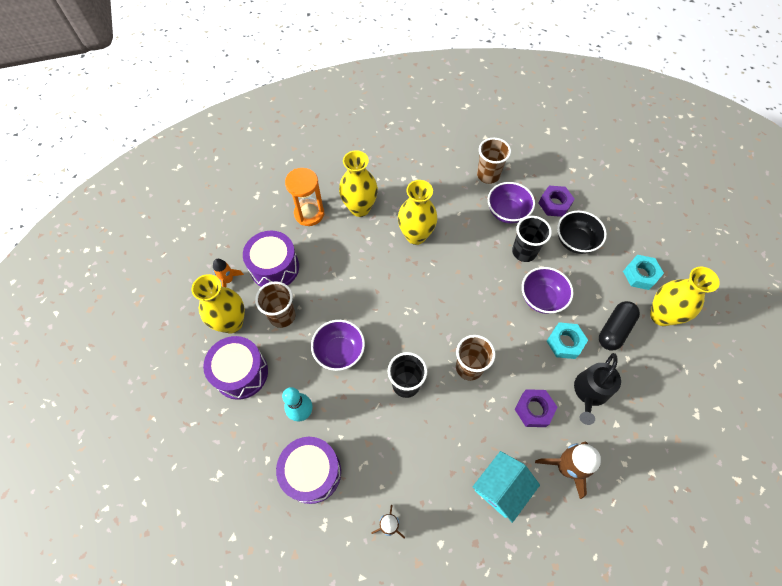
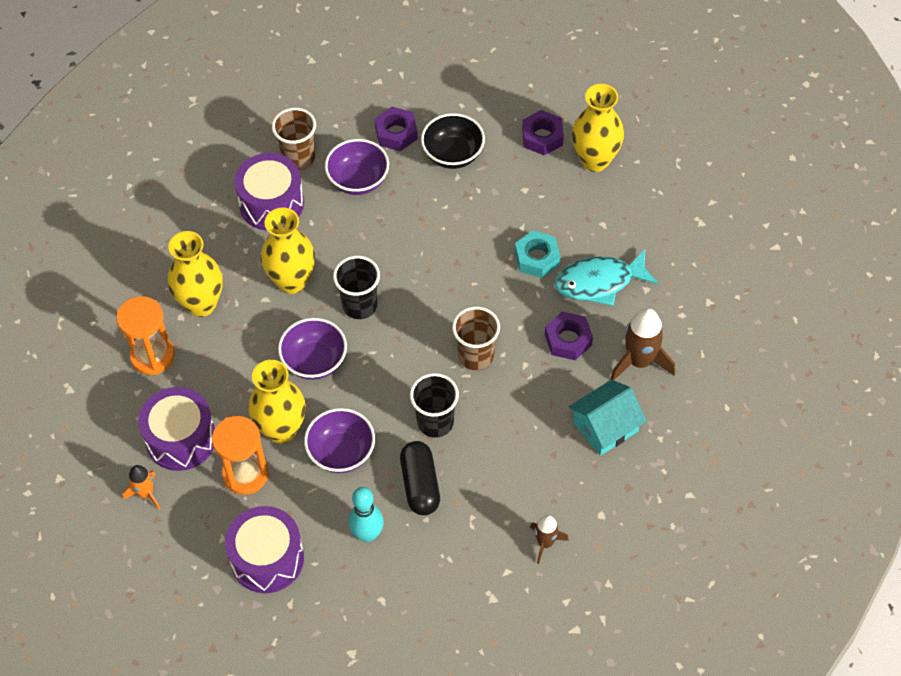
camera: 45 degrees left, 5 degrees down
(231, 323) = (201, 527): yellow vase -> yellow vase (281, 429)
(282, 316) = (245, 474): brown cup -> orange hourglass
(312, 472) = (434, 570): purple drum -> purple drum (271, 203)
(501, 488) = (605, 427): turquoise house -> turquoise house turned 60 degrees clockwise
(524, 252) = (415, 206): black cup -> black cup (360, 305)
(541, 298) = (476, 236): purple bowl -> purple bowl (314, 361)
(590, 392) = (599, 282): black watering can -> turquoise fish
(614, 330) = (568, 208): black capsule -> black capsule (420, 485)
(640, 274) = (542, 137): turquoise nut -> purple nut

